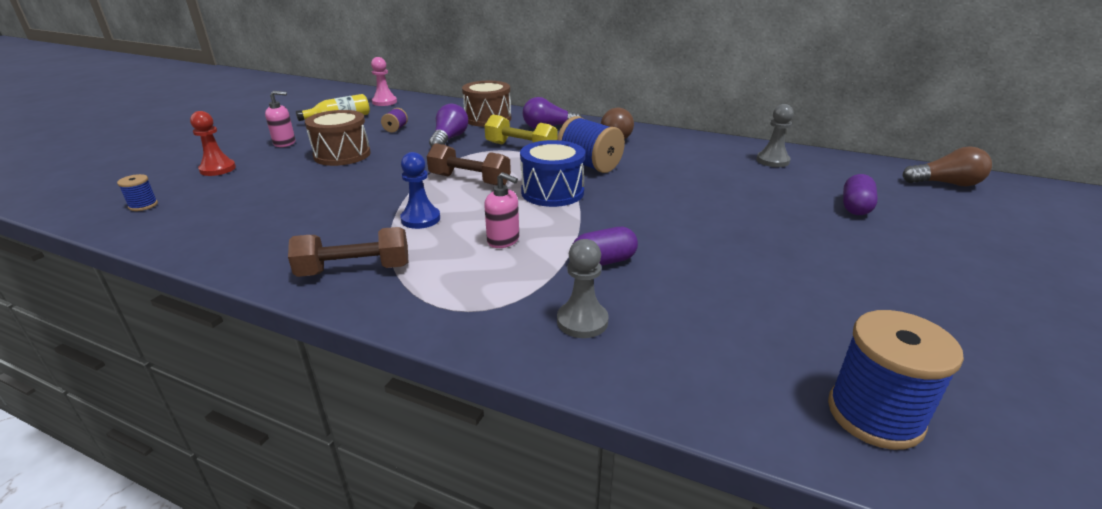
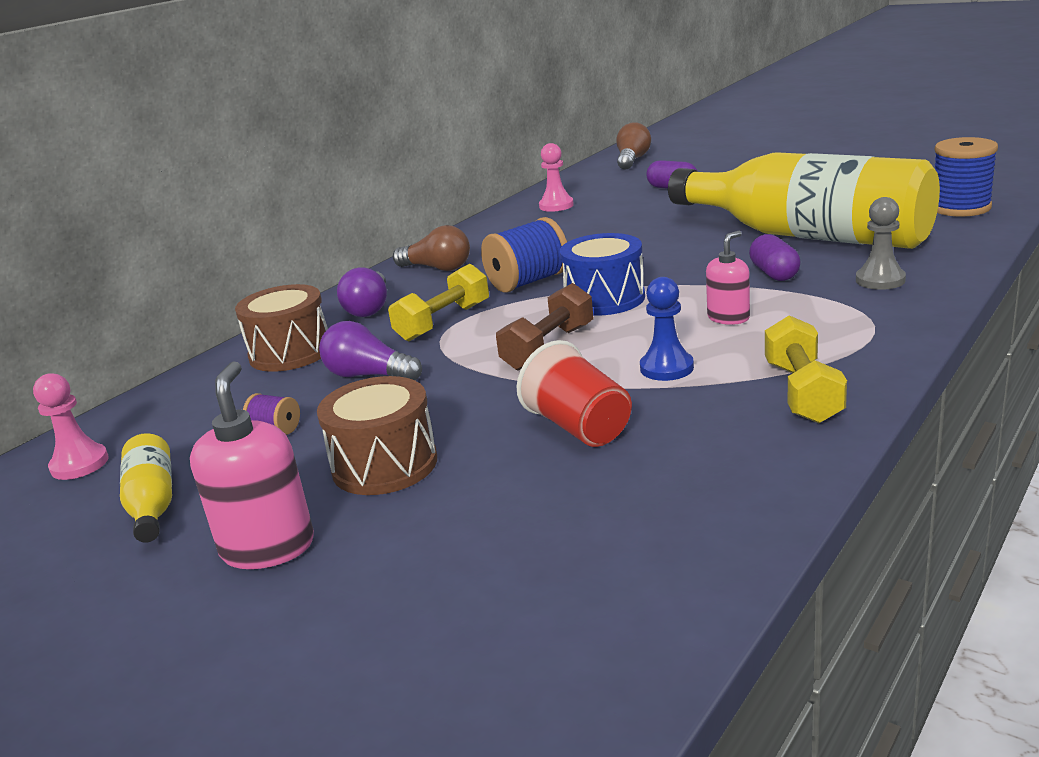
camera: 75 degrees left, 5 degrees down
(143, 205) = (556, 656): blue spool -> none
(218, 169) = (383, 606): red pawn -> none
(285, 143) = (268, 547): pink soap dispenser -> pink soap dispenser, size x1.60
(351, 196) = (579, 427): none -> red cup
(354, 270) = (802, 392): brown dumbbell -> yellow dumbbell
(719, 282) = (807, 235): none -> yellow bottle
(772, 161) = (556, 206): grey pawn -> pink pawn

